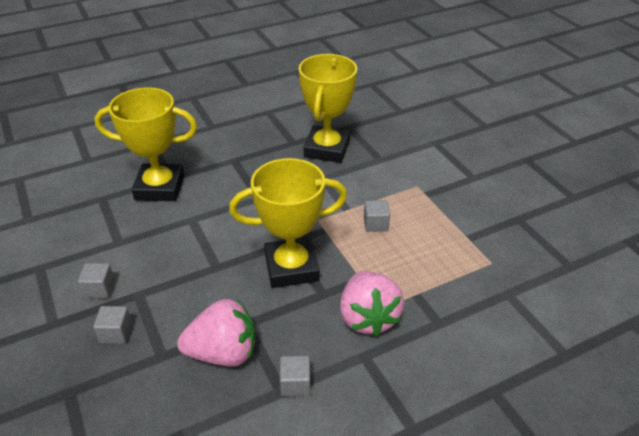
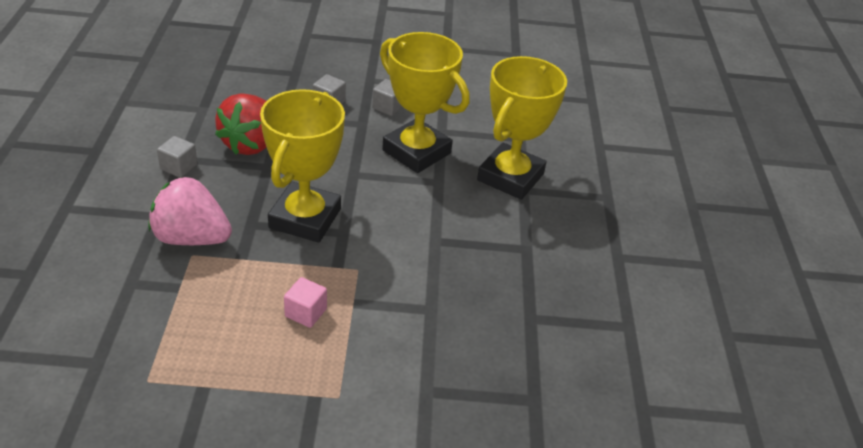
camera: 115 degrees right, 0 degrees up
(223, 353) = (251, 144): pink strawberry -> red strawberry
(327, 149) = (491, 344): yellow trophy -> yellow trophy (416, 152)
(375, 224) = (306, 313): grey cube -> pink cube

